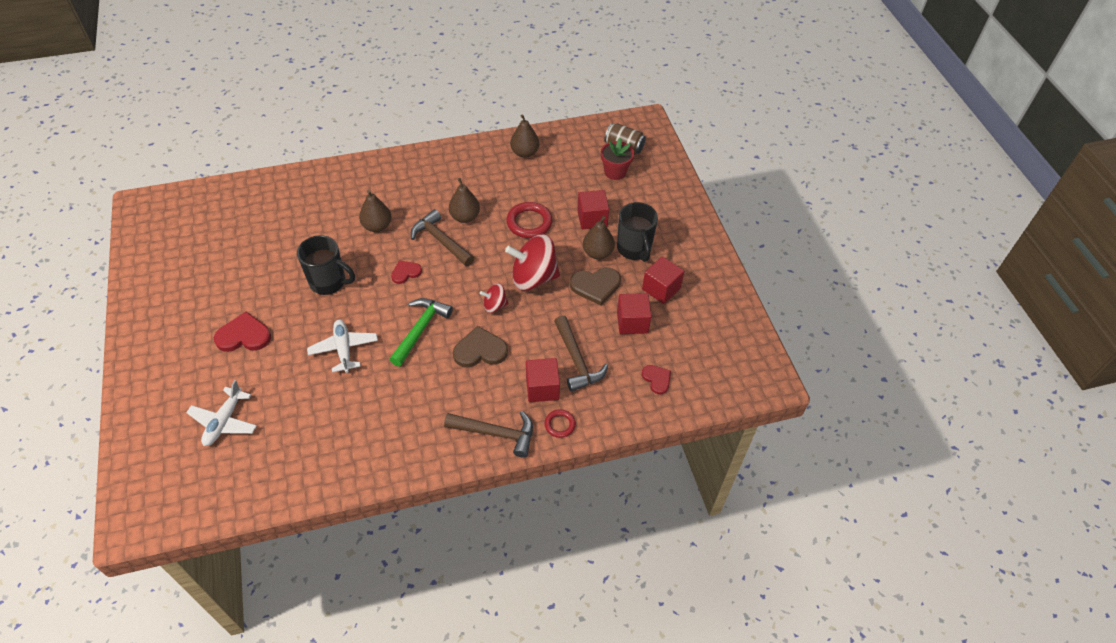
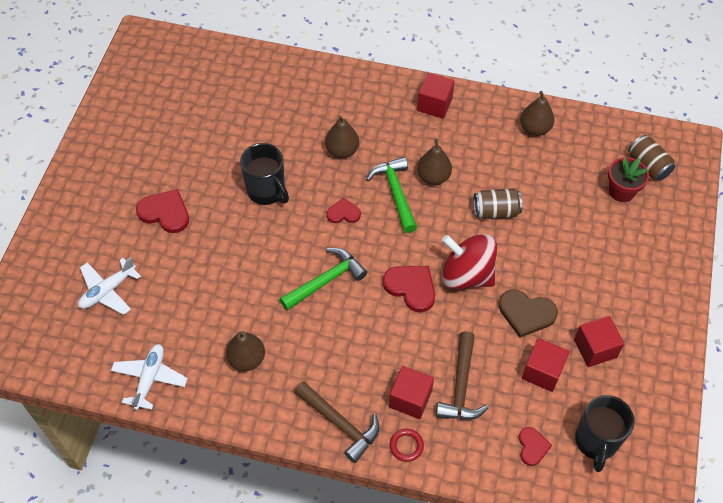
camera: 30 degrees right, 5 degrees up
(344, 349) = (245, 268): white plane -> white plane (150, 379)
(441, 240) = (395, 193): brown hammer -> green hammer
(480, 350) = (371, 329): brown heart -> none
(494, 305) = (411, 288): red spinning top -> red heart
(529, 222) = (496, 211): red ring -> brown can
(592, 218) = (565, 235): red cube -> red cube (434, 104)
(597, 253) = (549, 277): brown pear -> brown pear (247, 359)
(634, 249) = (591, 290): black mug -> black mug (596, 442)

